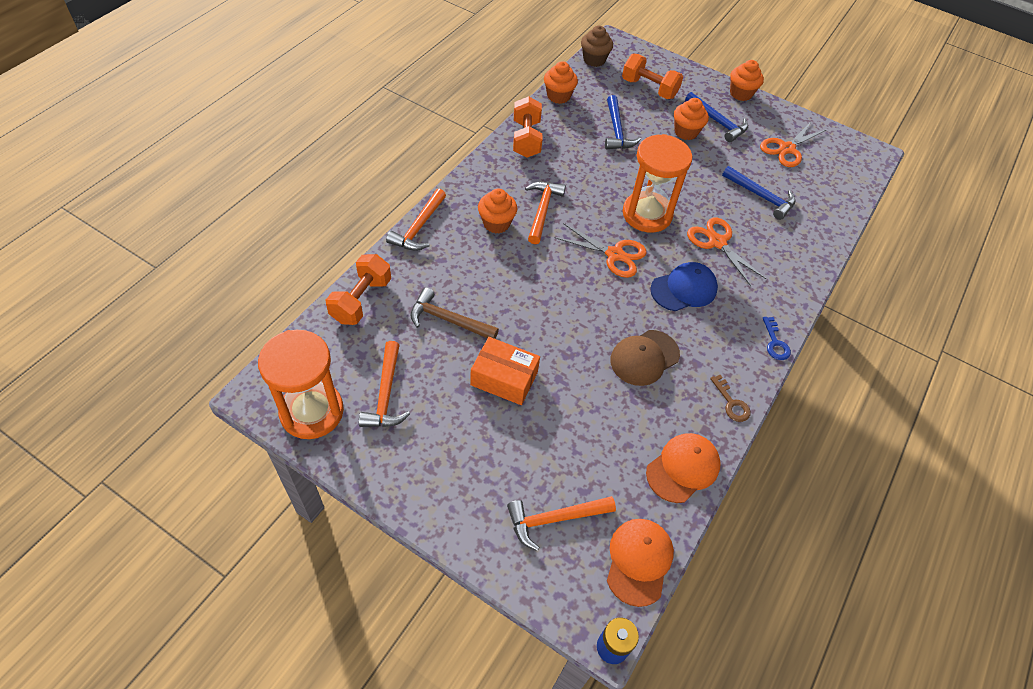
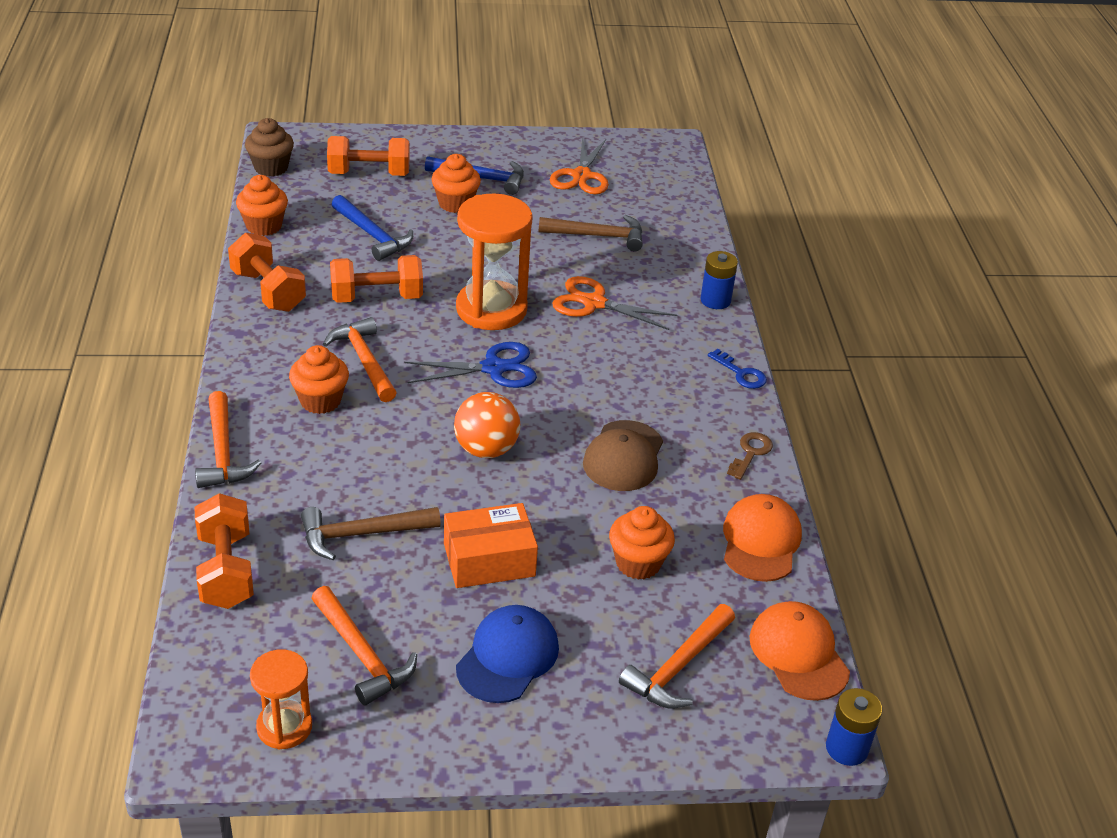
camera: 35 degrees left, 15 degrees down
(312, 412) = (284, 727): orange hourglass -> orange hourglass, size x0.56
(564, 306) = (486, 449): none -> orange ball
(584, 173) = (377, 297): none -> orange dumbbell
(614, 254) = (493, 368): orange scissors -> blue scissors
(684, 289) = (602, 367): blue cap -> blue cap (507, 657)
(731, 403) = (750, 453): brown key -> brown key turned 90 degrees counterclockwise
(741, 93) = (480, 138): orange cupcake -> orange cupcake (638, 563)
(761, 196) = (598, 236): blue hammer -> brown hammer
(803, 281) = (715, 300): none -> blue battery

